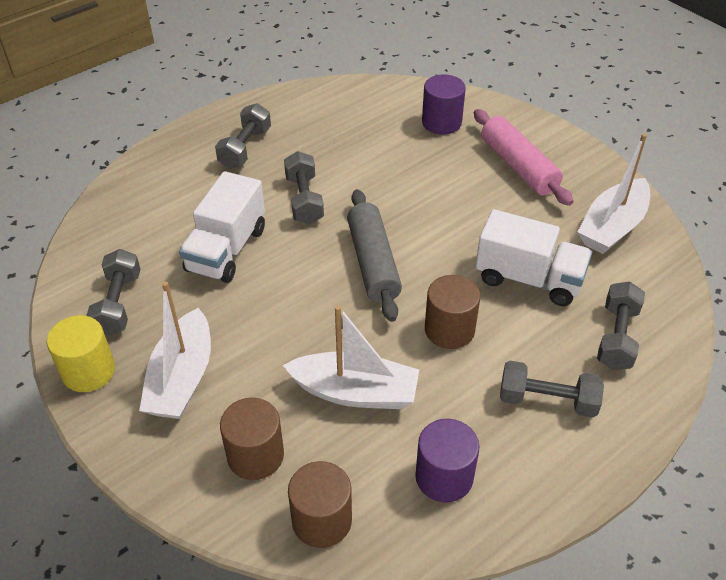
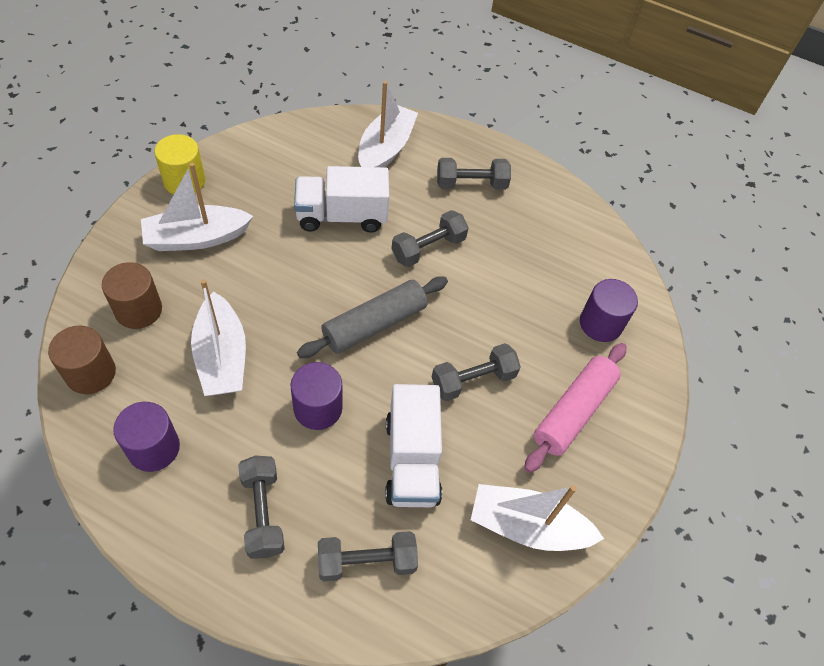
camera: 60 degrees right, 10 degrees up
(118, 304) = (255, 172): grey dumbbell -> grey dumbbell (473, 380)
(159, 193) = (385, 149): none -> white boat
(449, 330) = (318, 408): brown cylinder -> purple cylinder

